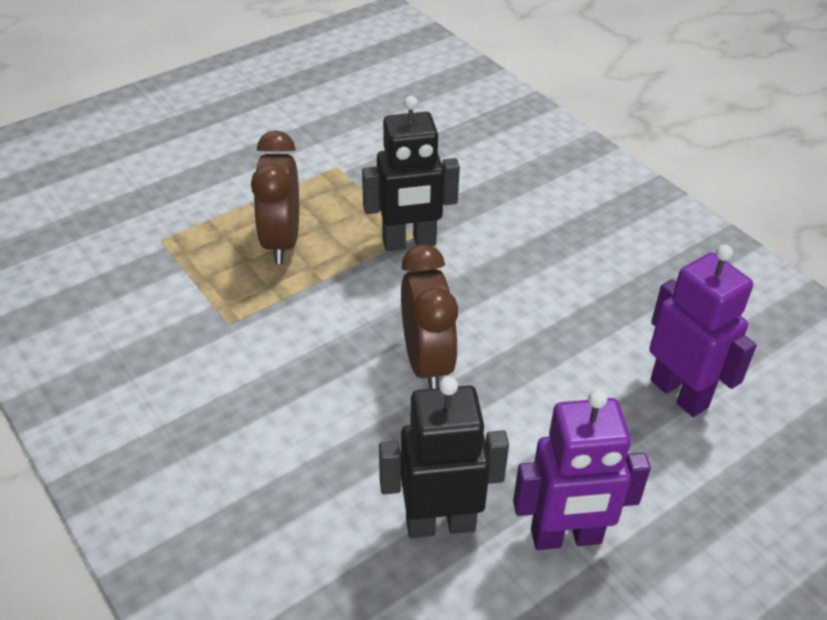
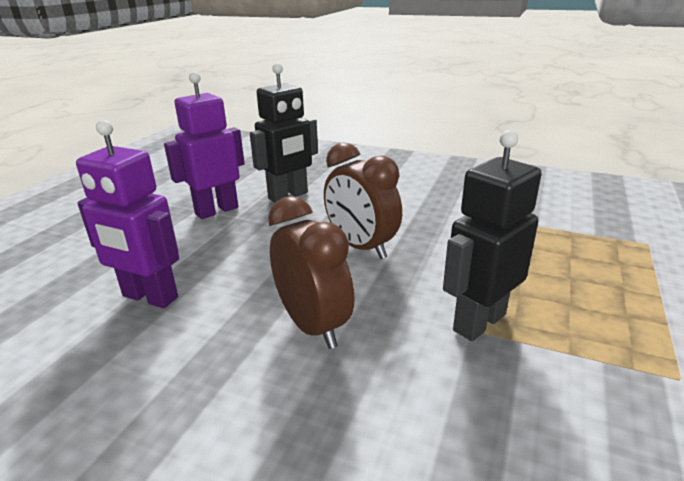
camera: 150 degrees right, 15 degrees down
(281, 241) = (574, 276): brown clock -> brown clock (313, 325)

